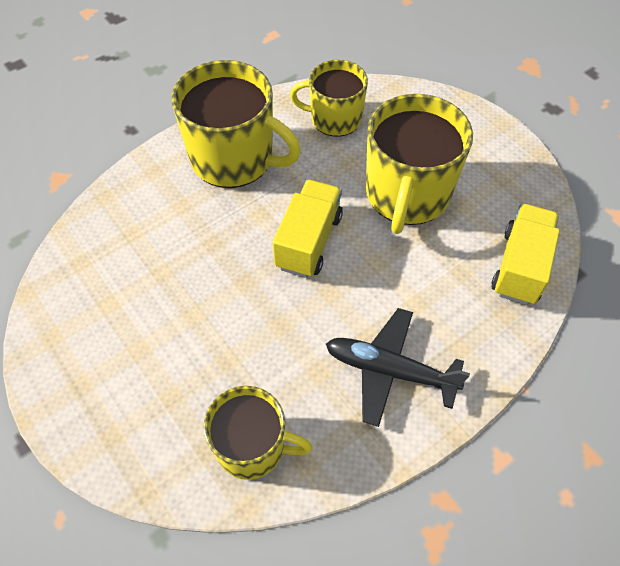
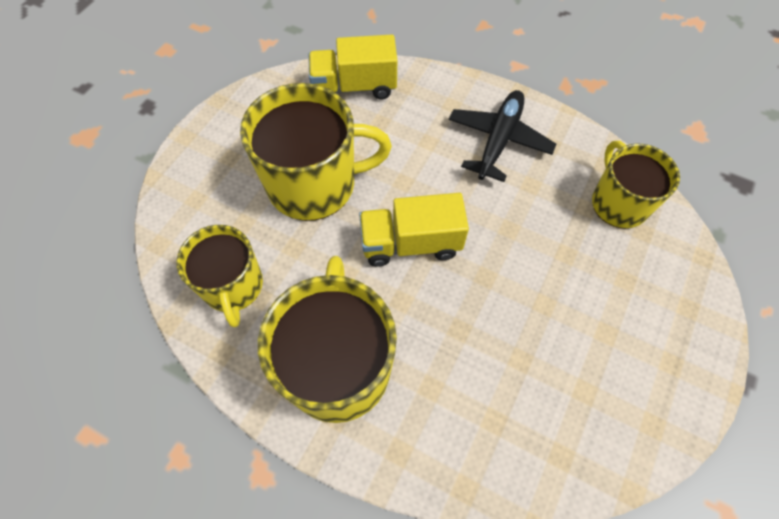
camera: 115 degrees left, 5 degrees up
(389, 370) = (498, 140): black plane -> black plane turned 150 degrees counterclockwise

